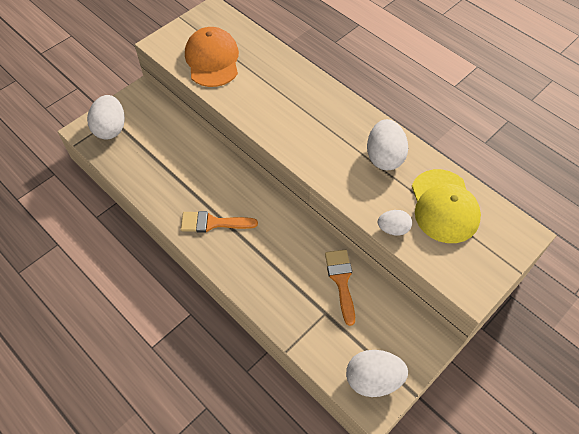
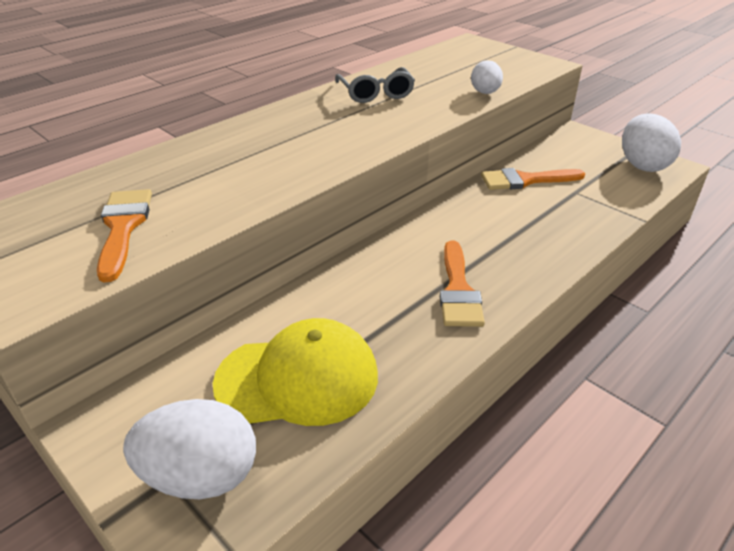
camera: 90 degrees left, 20 degrees down
(212, 60) = (123, 227): orange cap -> orange brush
(384, 157) = (376, 93): white egg -> grey glasses
(444, 206) = (445, 69): yellow cap -> yellow cap (298, 379)

